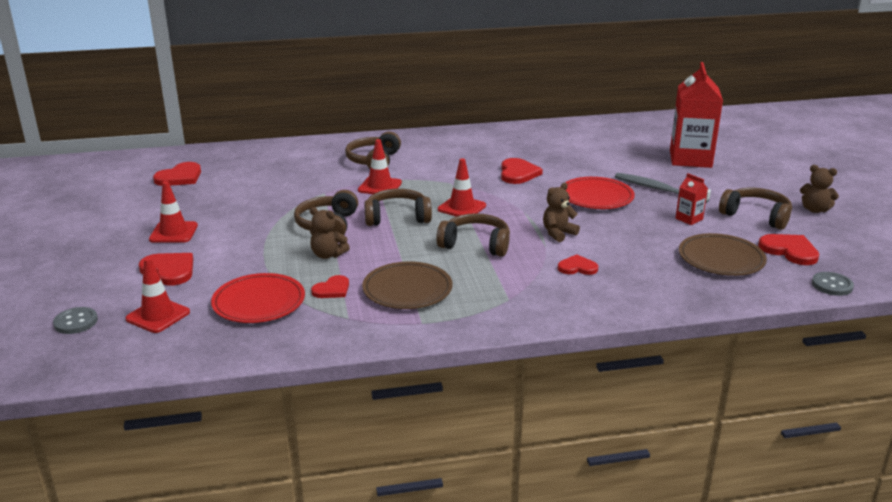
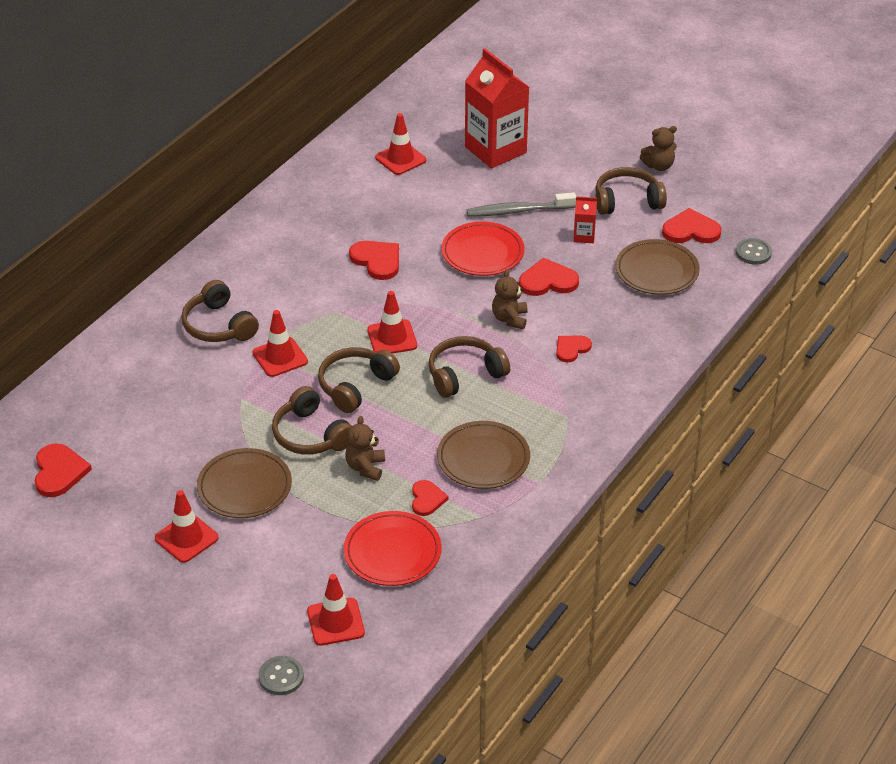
camera: 45 degrees left, 15 degrees up
(169, 270) = (261, 577): red heart -> red heart (548, 281)
(247, 228) = (244, 487): none -> brown plate
(328, 255) = (365, 467): brown teddy bear -> brown teddy bear turned 120 degrees clockwise
(615, 141) = (400, 159): none -> red traffic cone

